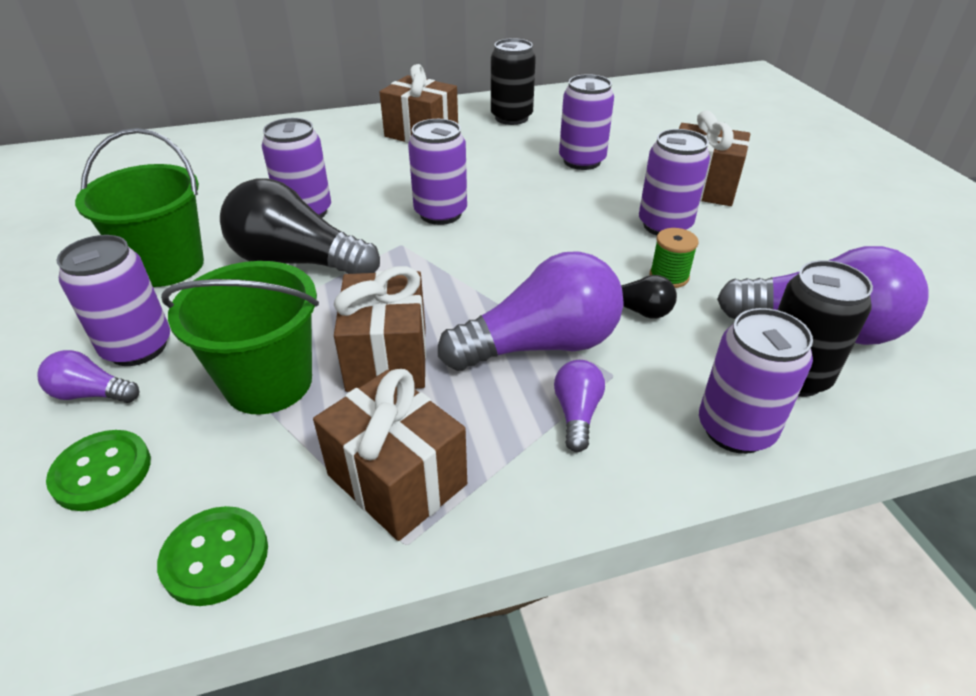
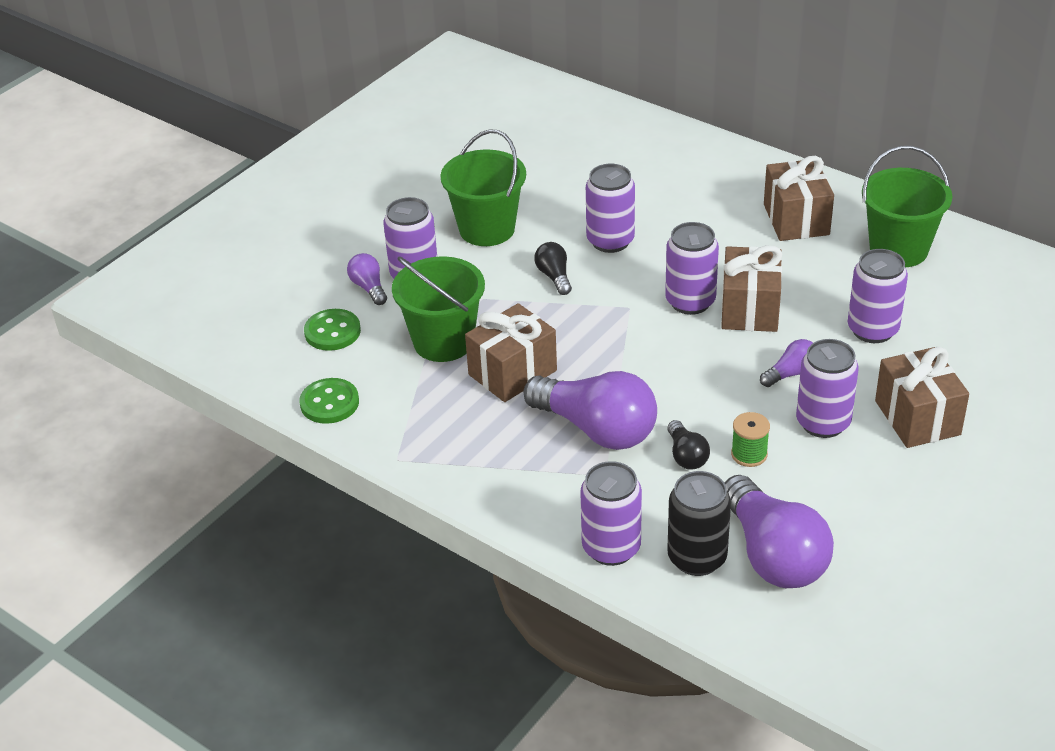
camera: 55 degrees right, 0 degrees up
(297, 262) = (554, 276): black light bulb -> black light bulb, size x0.47
(397, 479) = (430, 432): brown gift -> brown gift (750, 309)
(511, 118) = (898, 249): black can -> green bucket
(577, 413) = (551, 474): purple light bulb -> purple light bulb (792, 373)

